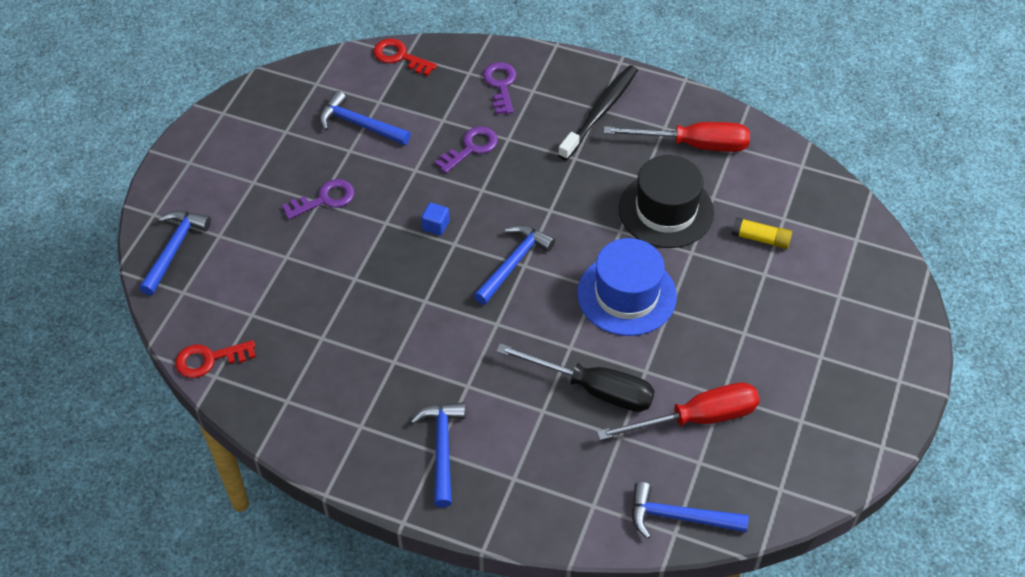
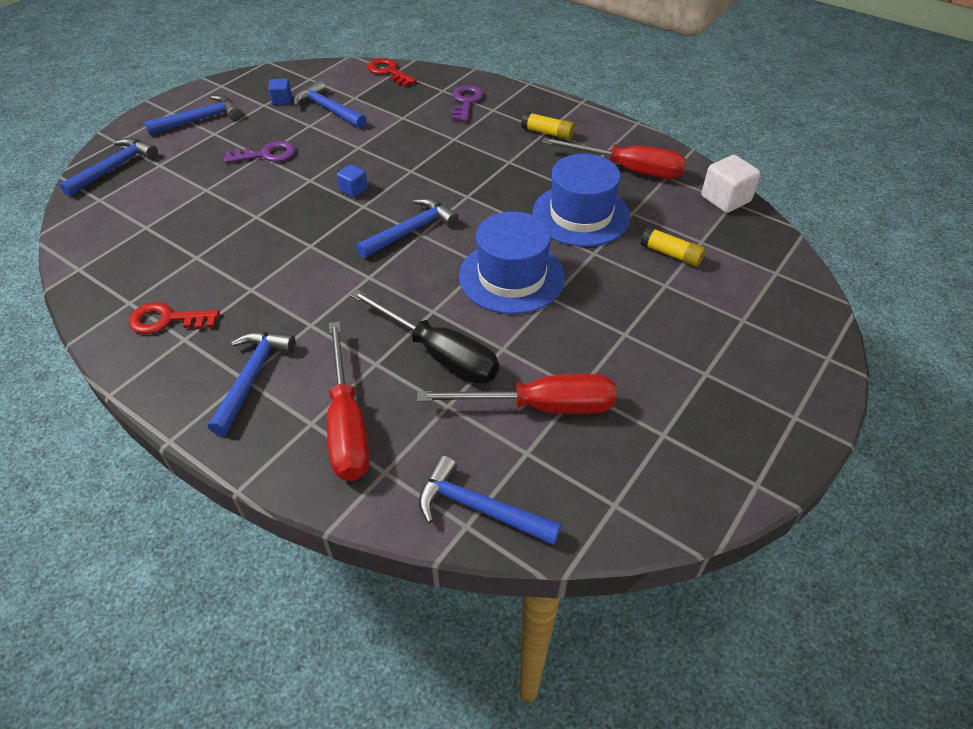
camera: 15 degrees right, 5 degrees down
(209, 359) = (83, 254): red key -> red key (167, 320)
(227, 166) = (200, 120): none -> blue hammer
(302, 121) = (282, 100): none -> blue cube
(471, 148) = (417, 140): purple key -> none
(544, 472) = (347, 424): none -> red screwdriver
(600, 112) = (547, 133): black toothbrush -> yellow glue stick
(666, 210) = (581, 215): black hat -> blue hat
(793, 163) = (725, 199): none -> white cube

